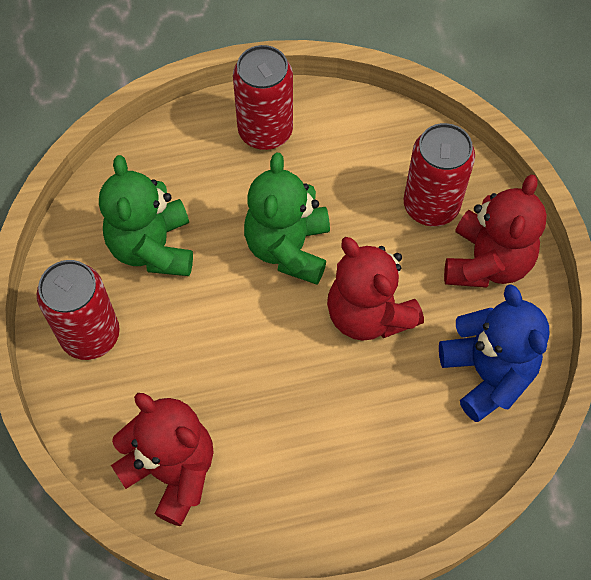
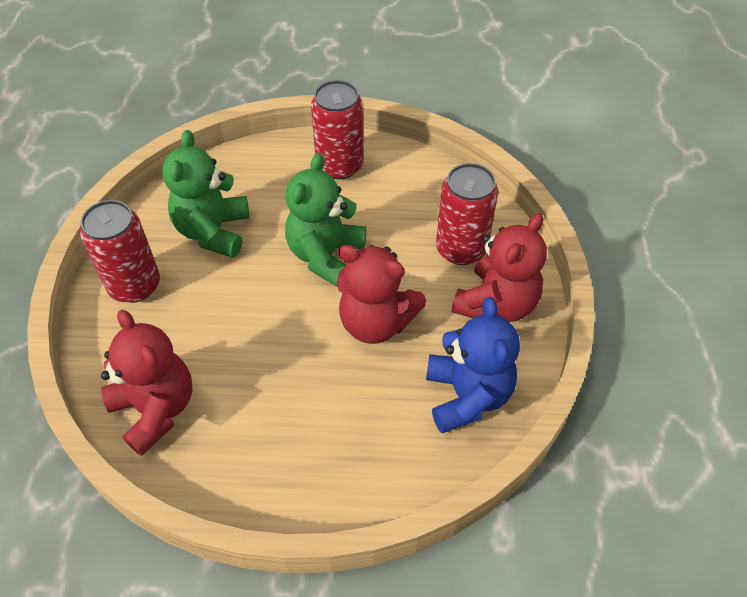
camera: 15 degrees right, 10 degrees down
(368, 314) = (376, 322): red teddy bear -> red teddy bear turned 45 degrees counterclockwise

